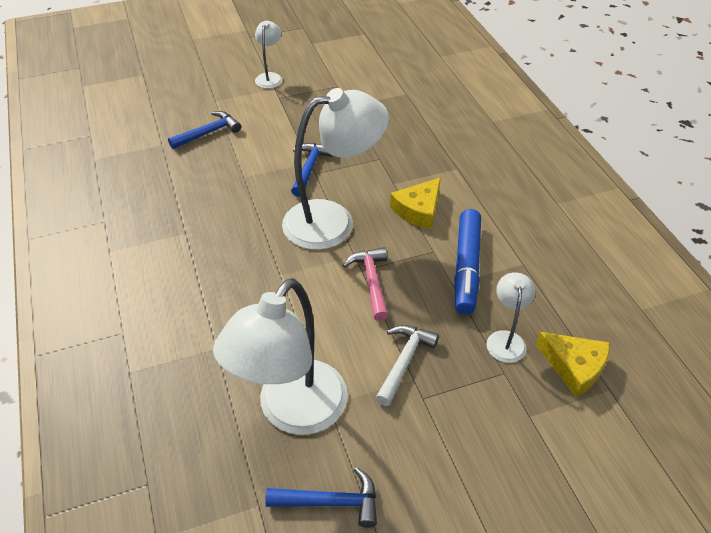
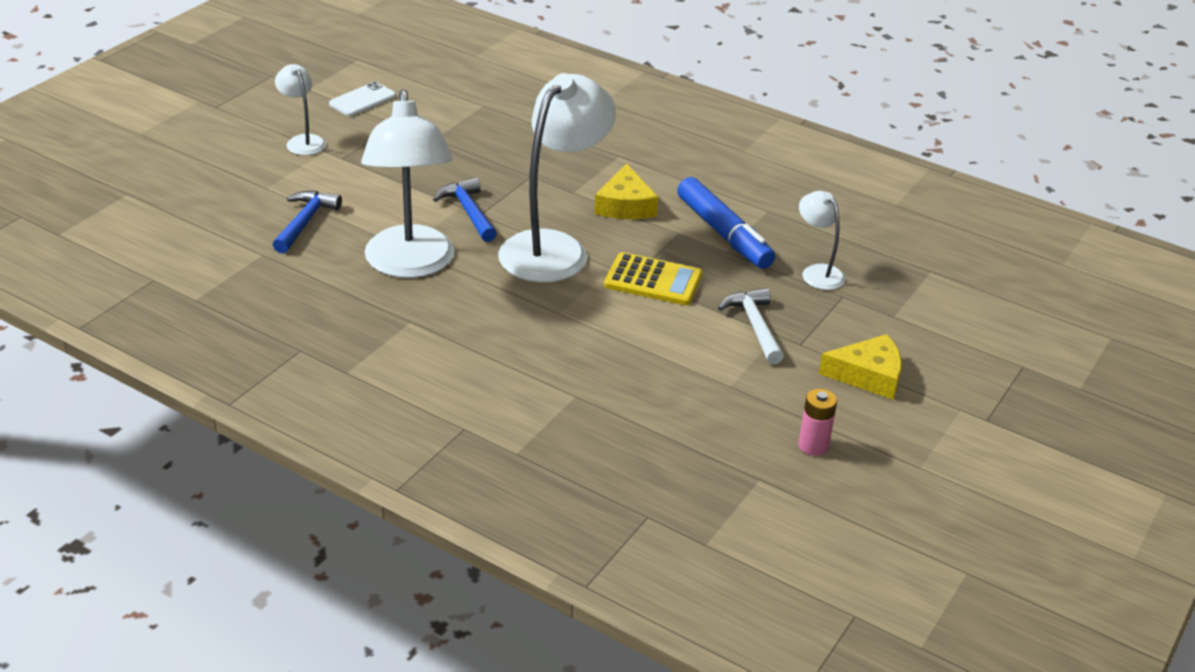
camera: 40 degrees left, 10 degrees down
(292, 412) = (706, 405): white lamp -> white lamp (410, 265)
(331, 502) = (813, 446): blue hammer -> pink battery
(335, 62) = (362, 100): none -> white phone
(371, 281) = (653, 280): pink hammer -> yellow calculator
(574, 367) = (890, 267): yellow cheese -> yellow cheese (868, 375)

